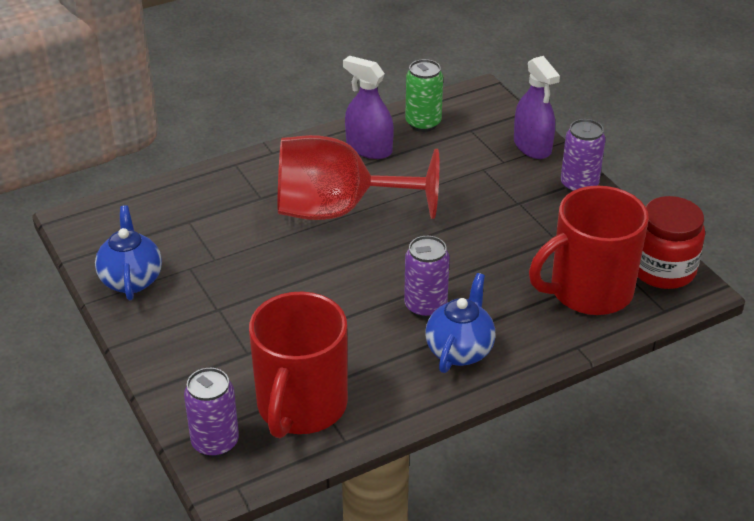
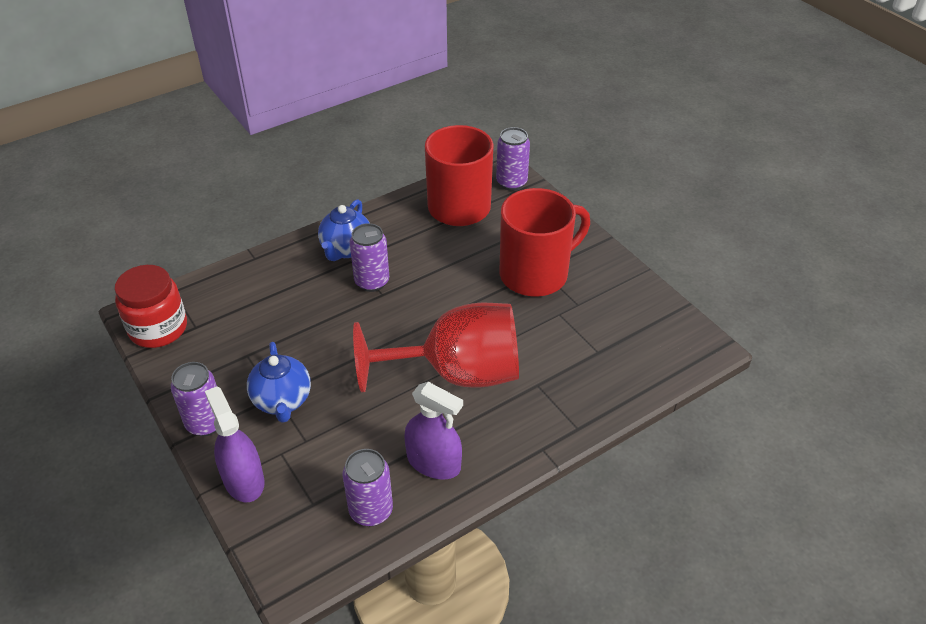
camera: 175 degrees right, 5 degrees up
(131, 280) = (622, 290): blue teapot -> blue teapot (282, 401)
(423, 123) = (371, 511): green can -> purple can
(588, 291) = (232, 304): red mug -> red mug (536, 274)

